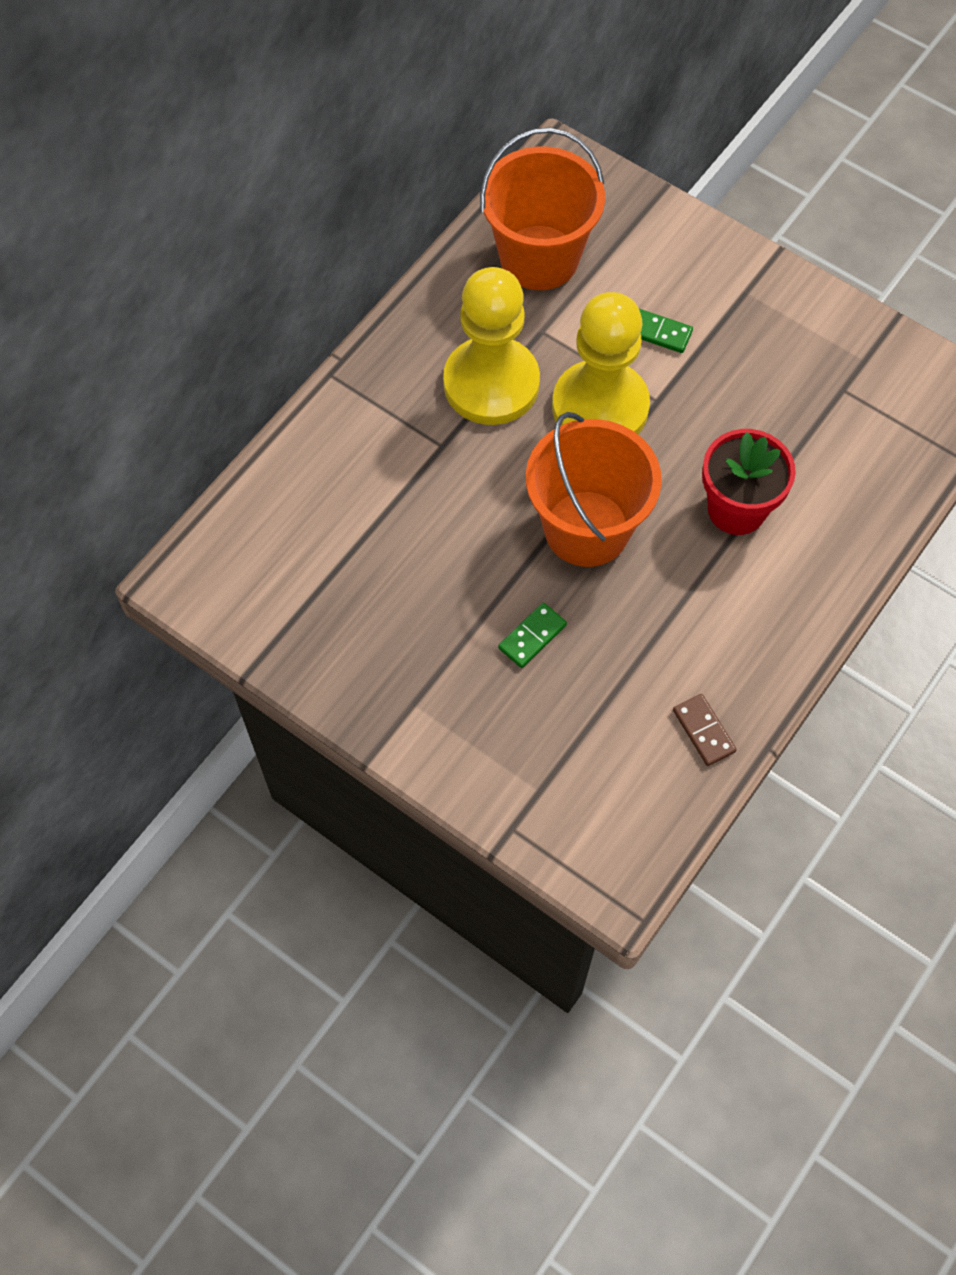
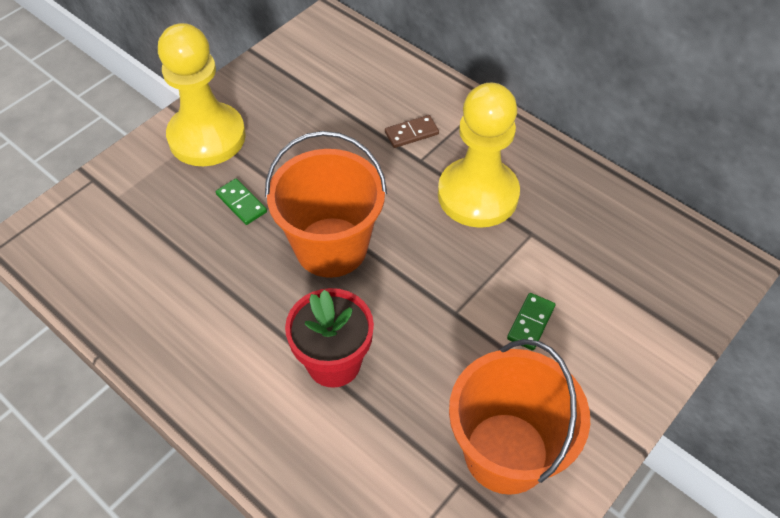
camera: 95 degrees right, 10 degrees down
(539, 258) = (611, 238): orange bucket -> orange bucket (506, 452)
(600, 407) = (450, 268): yellow pawn -> yellow pawn (207, 137)
(703, 731) = (129, 309): brown domino -> brown domino (411, 133)

